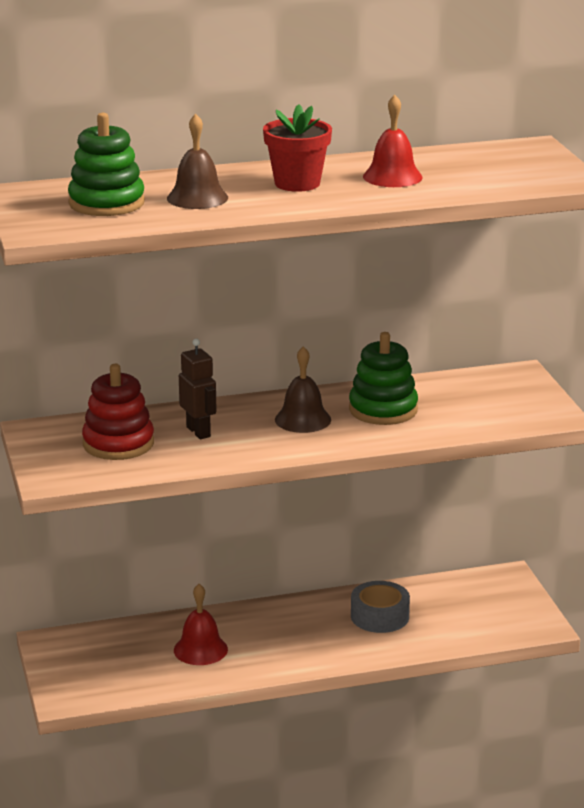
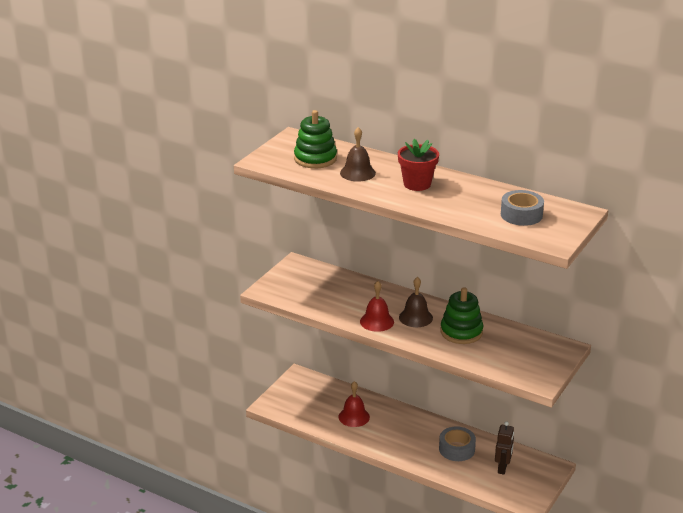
camera: 45 degrees right, 5 degrees up
(118, 443) = (318, 287): red stacking toy -> none
(198, 432) = (360, 299): brown robot -> brown robot (502, 468)
(392, 177) = (469, 200): red bell -> red bell (377, 321)
(480, 169) = (521, 215): none -> grey tape

